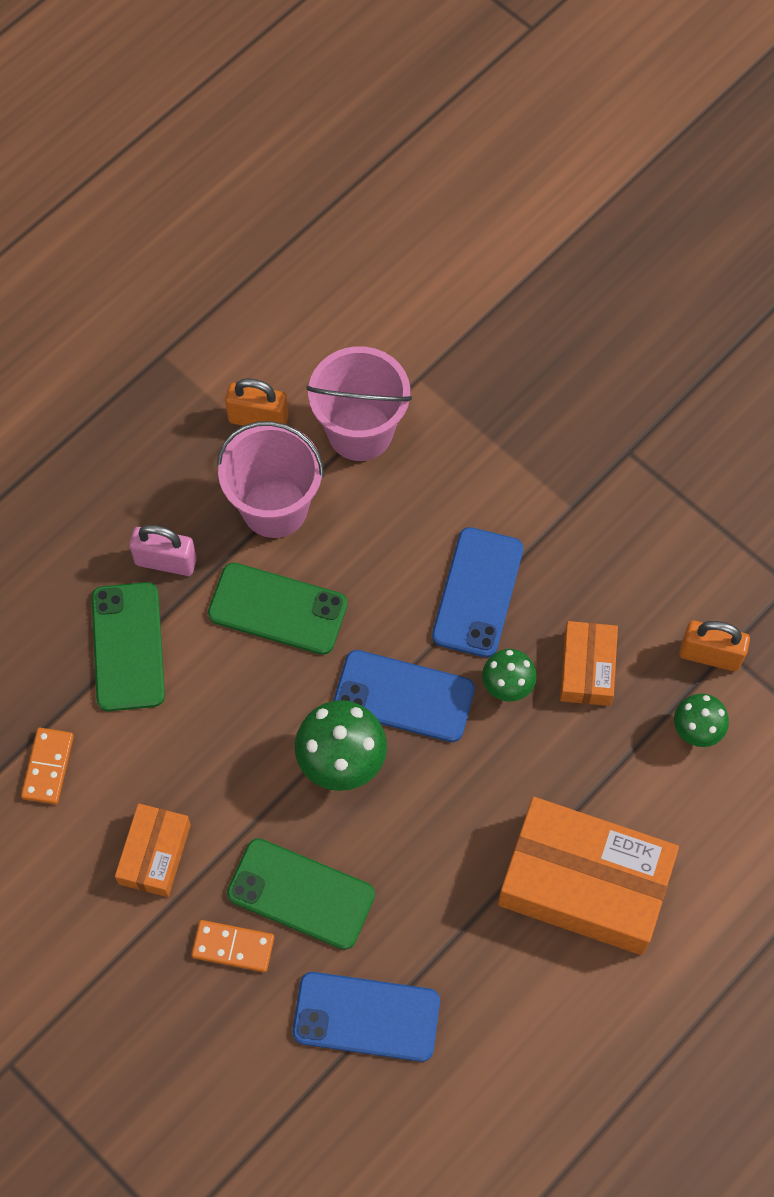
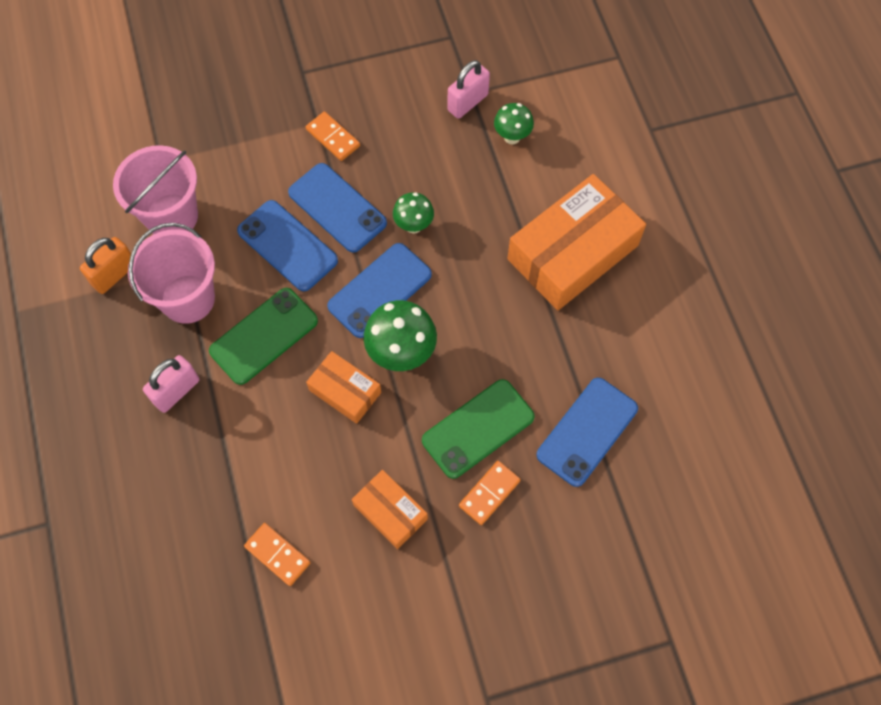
camera: 60 degrees left, 0 degrees up
(128, 647) = (223, 451): green phone -> none
(398, 568) = (287, 246): none -> blue phone
(564, 535) = (333, 138): none -> orange domino
(587, 668) = (432, 173): orange box -> orange box (345, 391)
(710, 655) = (467, 102): orange padlock -> pink padlock

